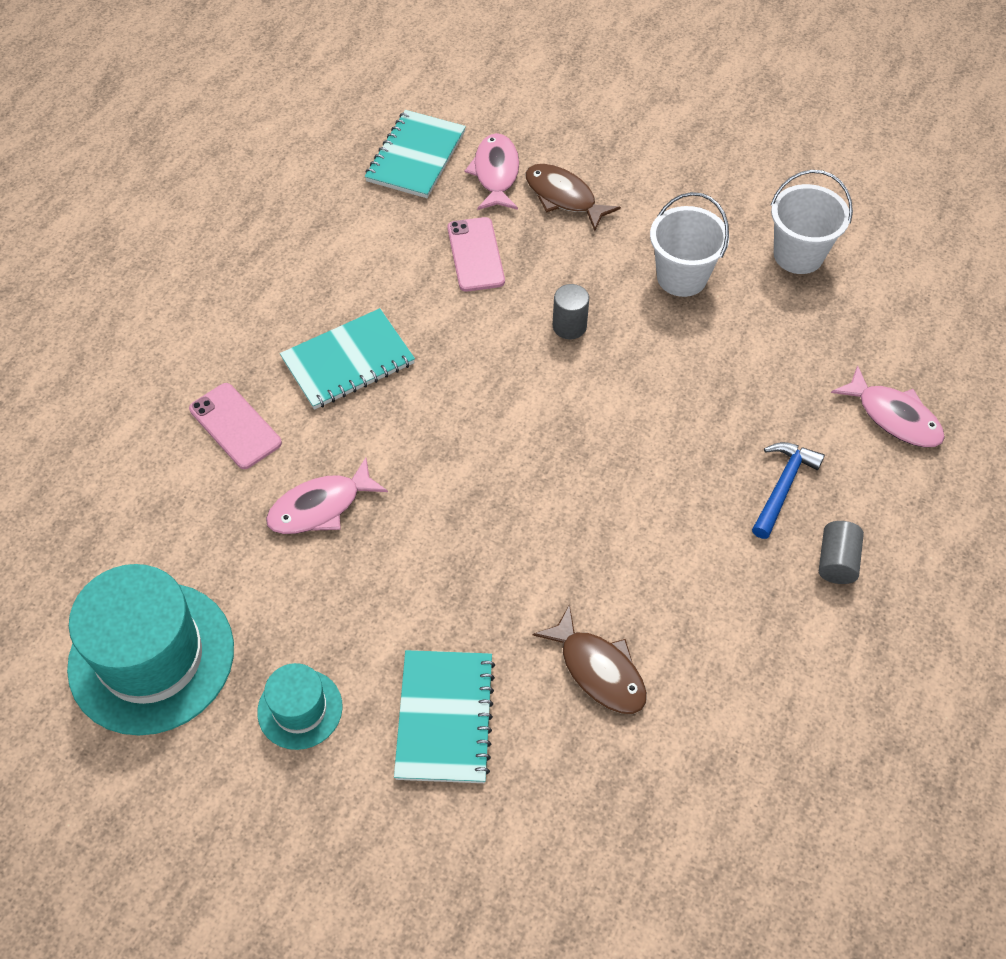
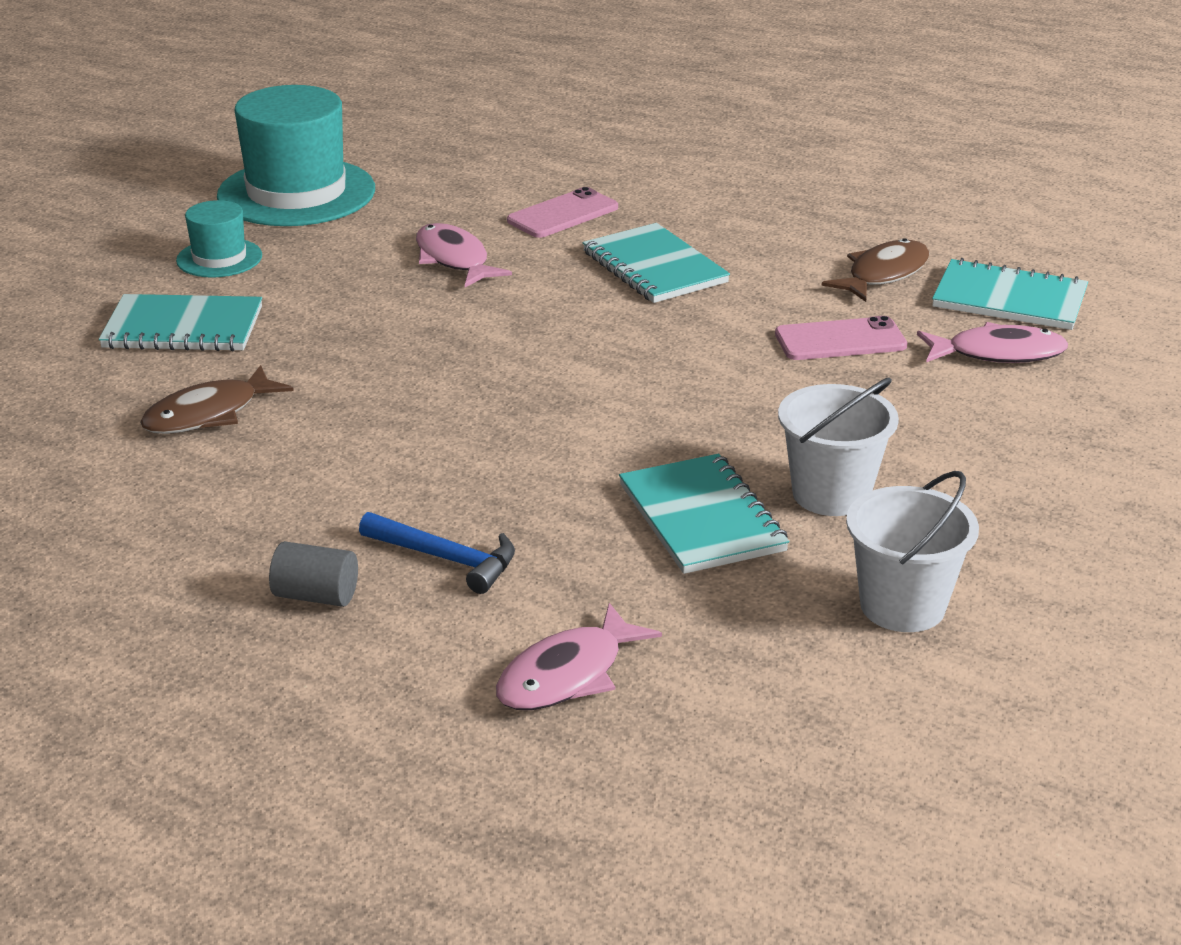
camera: 90 degrees right, 25 degrees down
(563, 197) = (968, 403): brown fish -> brown fish (883, 274)
(569, 326) = (724, 404): grey cylinder -> none
(717, 345) = (701, 518): none -> turquoise notebook

